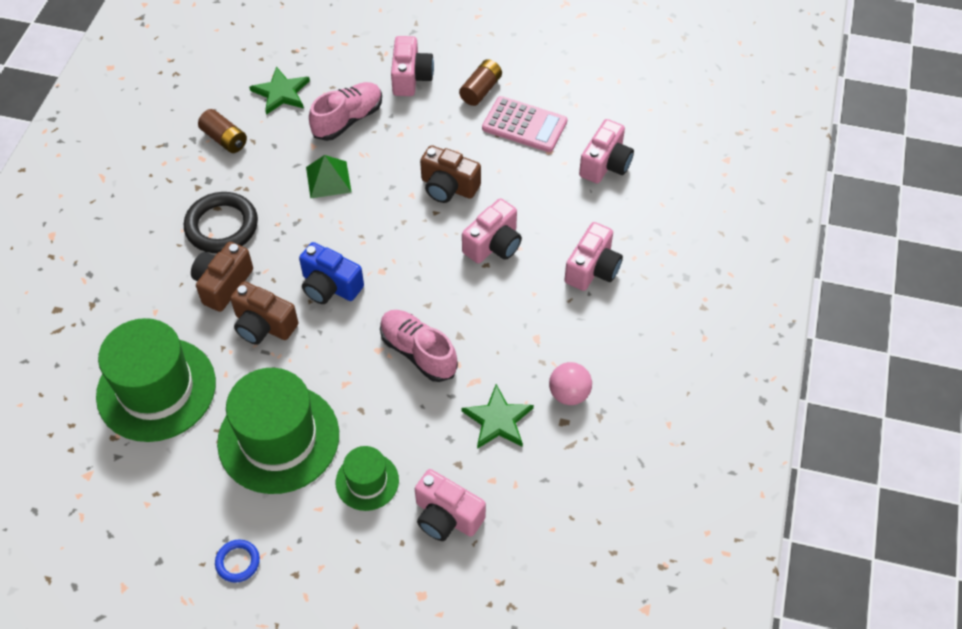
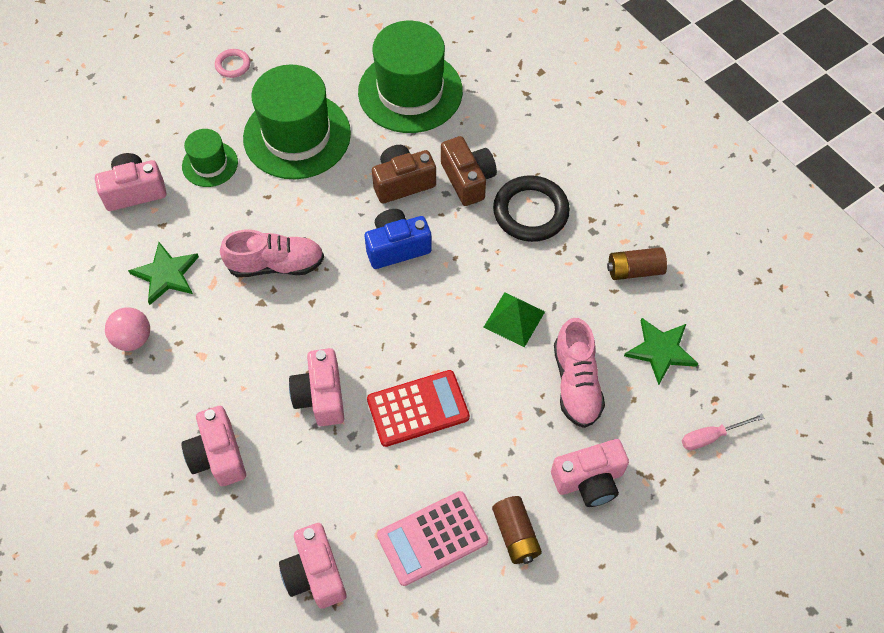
camera: 130 degrees right, 5 degrees up
(238, 562) = (233, 65): blue ring -> pink ring
(324, 40) = (711, 436): none -> pink screwdriver
(411, 77) = (589, 480): pink camera -> pink camera turned 60 degrees counterclockwise
(448, 187) = (418, 408): brown camera -> red calculator

